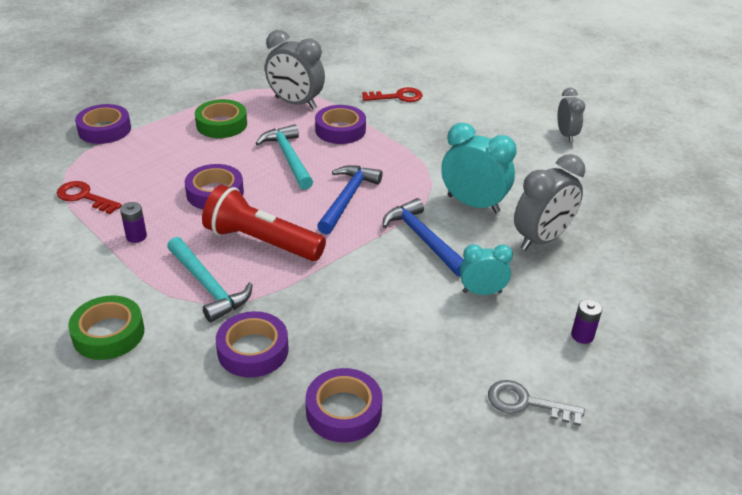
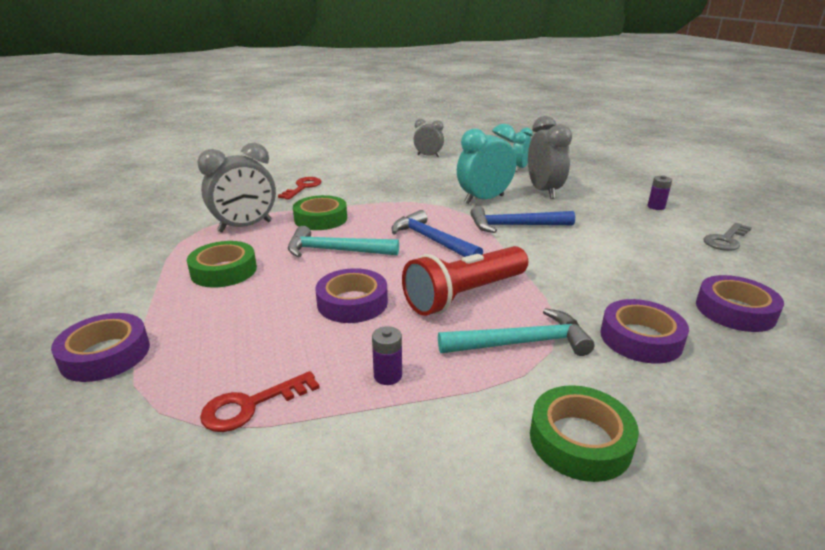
camera: 60 degrees left, 10 degrees down
(340, 130) = (321, 219): purple tape -> green tape
(482, 292) = (595, 223): turquoise clock -> turquoise clock (519, 168)

